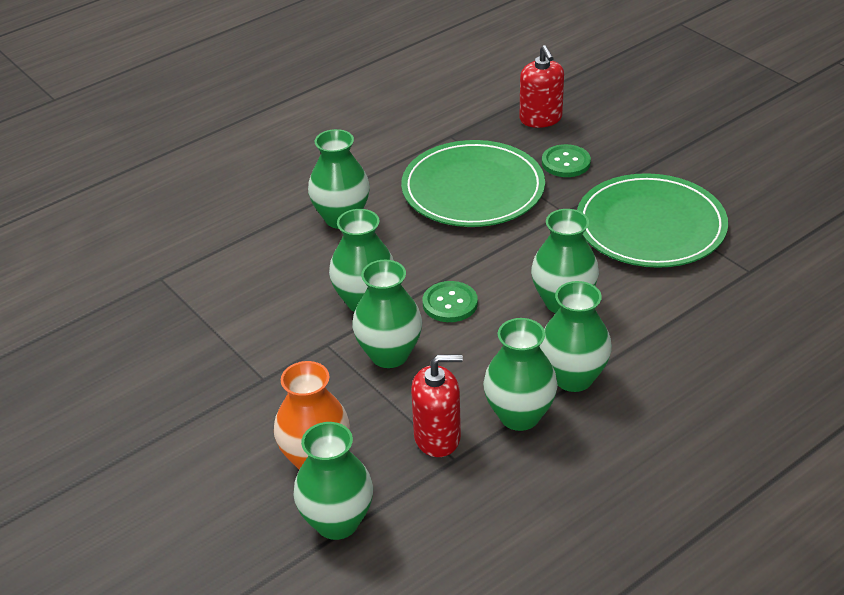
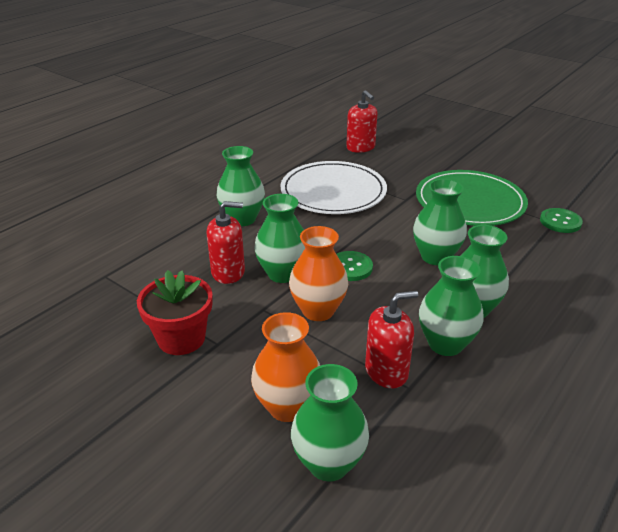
camera: 15 degrees left, 5 degrees down
(226, 367) = (181, 338): none -> red flower pot
(302, 291) = (228, 272): none -> red soap dispenser
(389, 354) = (318, 310): green vase -> orange vase
(473, 189) = (333, 191): green plate -> white plate
(566, 162) = (391, 170): green button -> green button (560, 222)

